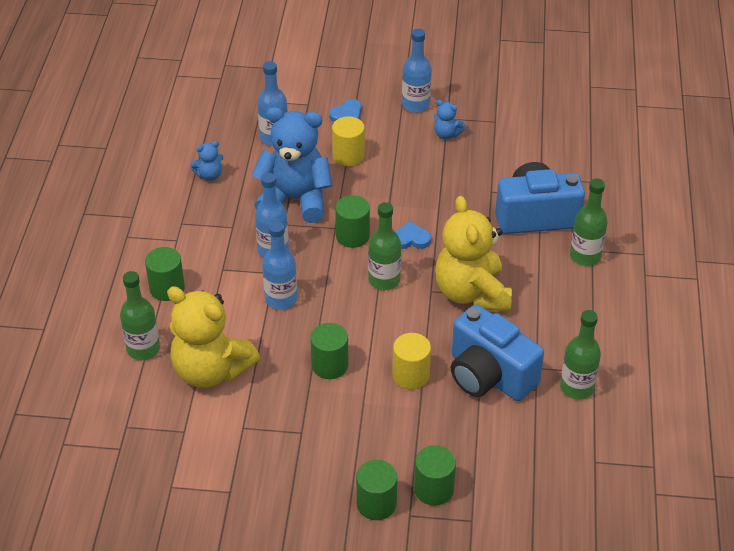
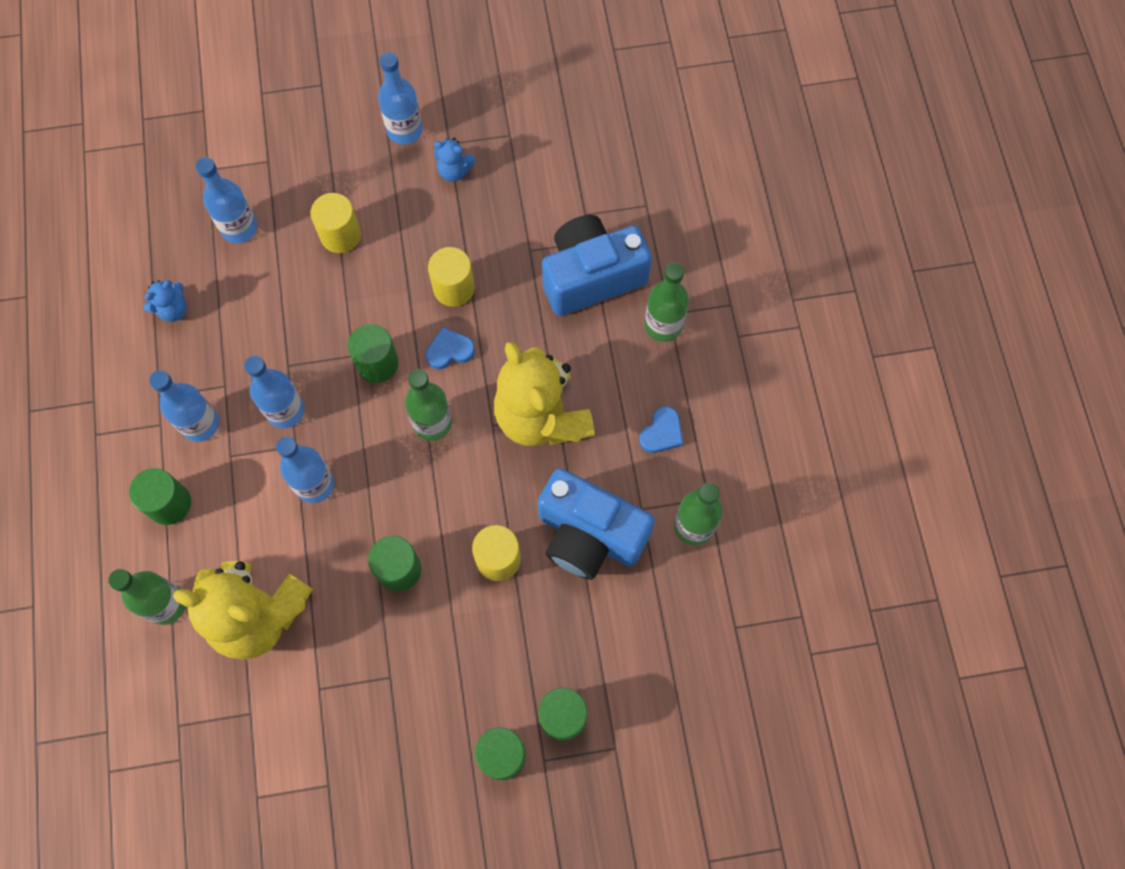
camera: 15 degrees left, 25 degrees up
(206, 245) = (200, 424): none -> blue bottle
(295, 200) = (292, 323): blue teddy bear -> none
(347, 114) = (321, 167): blue heart -> blue heart (661, 433)
(425, 202) = (454, 288): none -> yellow cylinder

